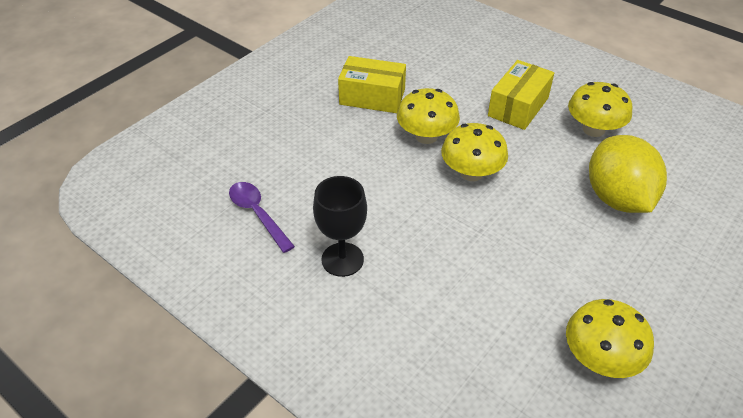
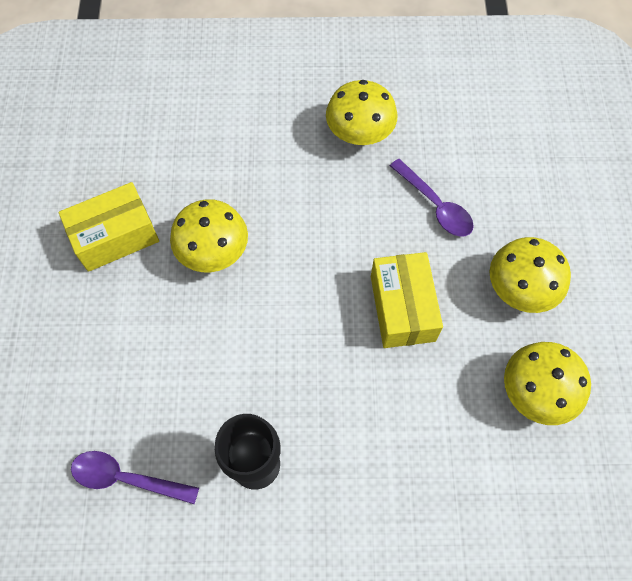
camera: 40 degrees left, 20 degrees up
(471, 173) = (291, 267): yellow mushroom -> yellow mushroom (520, 288)
(518, 107) = (272, 150): yellow box -> yellow box (402, 308)
(617, 198) = (435, 205): yellow lemon -> purple spoon

